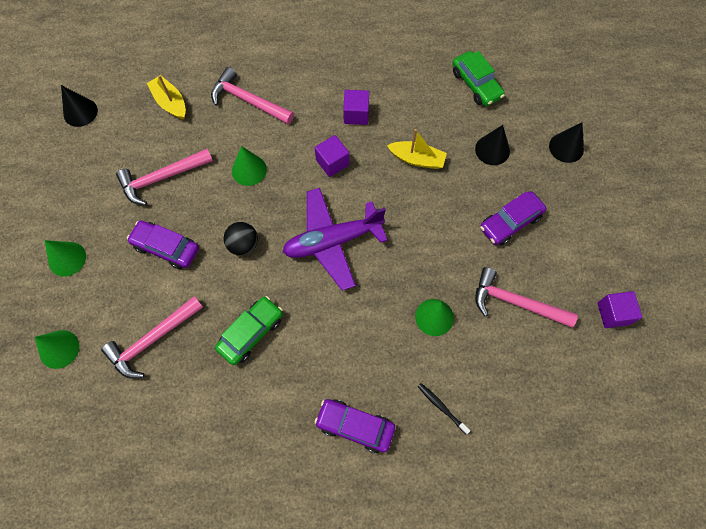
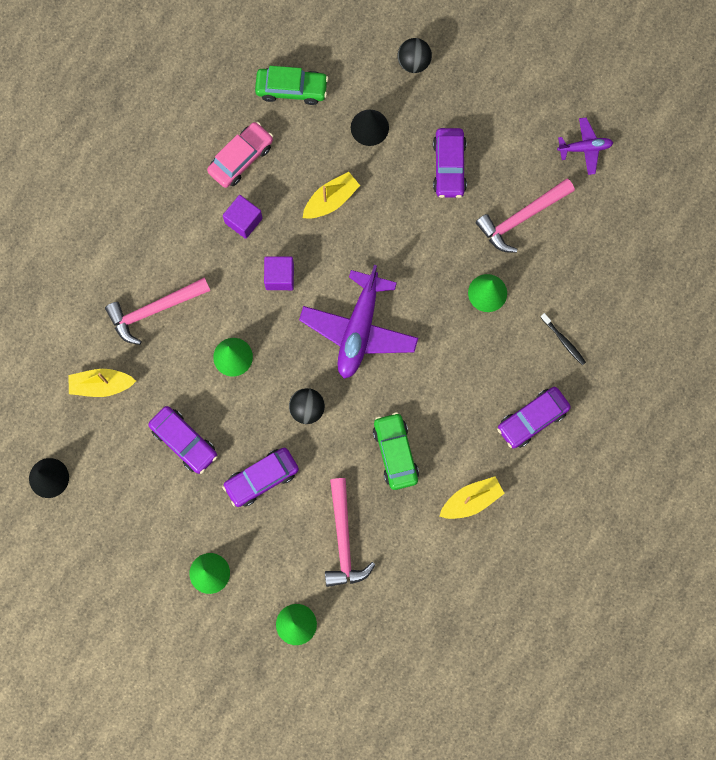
camera: 55 degrees left, 10 degrees up
(162, 178) = (184, 441): pink hammer -> purple car
(250, 421) = (471, 500): none -> yellow boat
(400, 85) = (241, 158): none -> pink car
(441, 407) = (564, 341): black toothbrush -> black toothbrush turned 120 degrees counterclockwise
(566, 147) = (414, 62): black cone -> black ball
(613, 313) = (585, 148): purple cube -> purple plane

